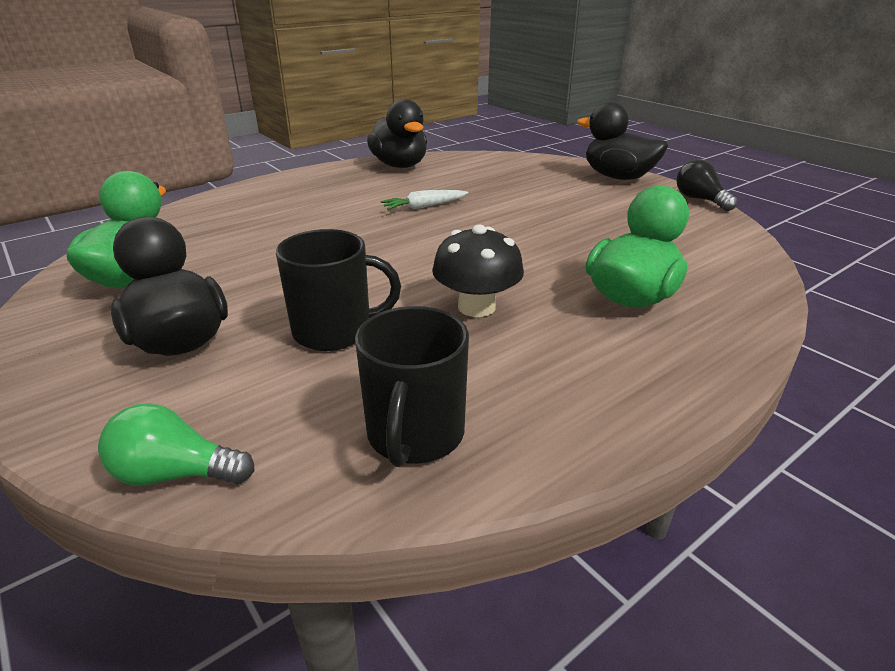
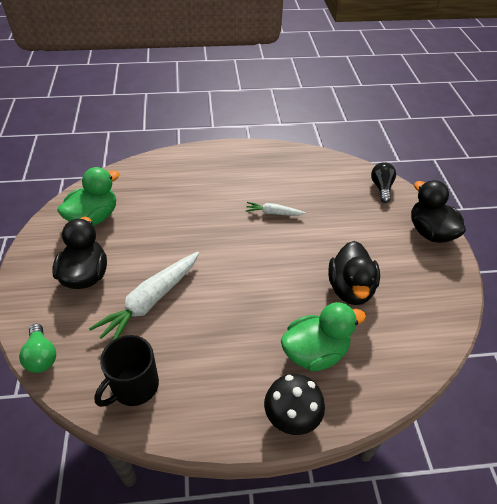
camera: 30 degrees right, 15 degrees up
(176, 474) = (41, 356): green light bulb -> green light bulb turned 150 degrees counterclockwise
(335, 331) = (150, 301): black mug -> white carrot
(400, 165) = (294, 160): black duck -> black duck (350, 289)
(476, 307) = (227, 318): black mushroom -> black mushroom (292, 416)
(700, 200) = (462, 283): black light bulb -> black light bulb (381, 188)

